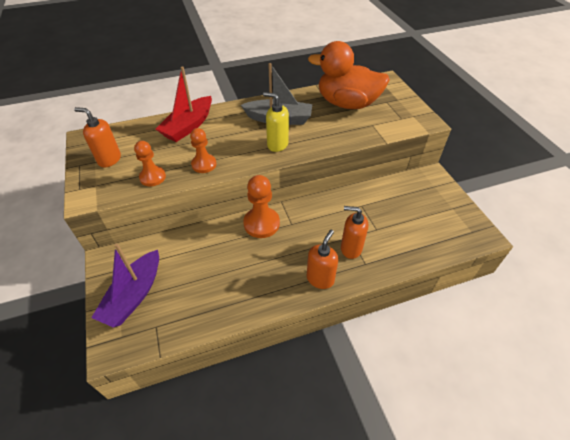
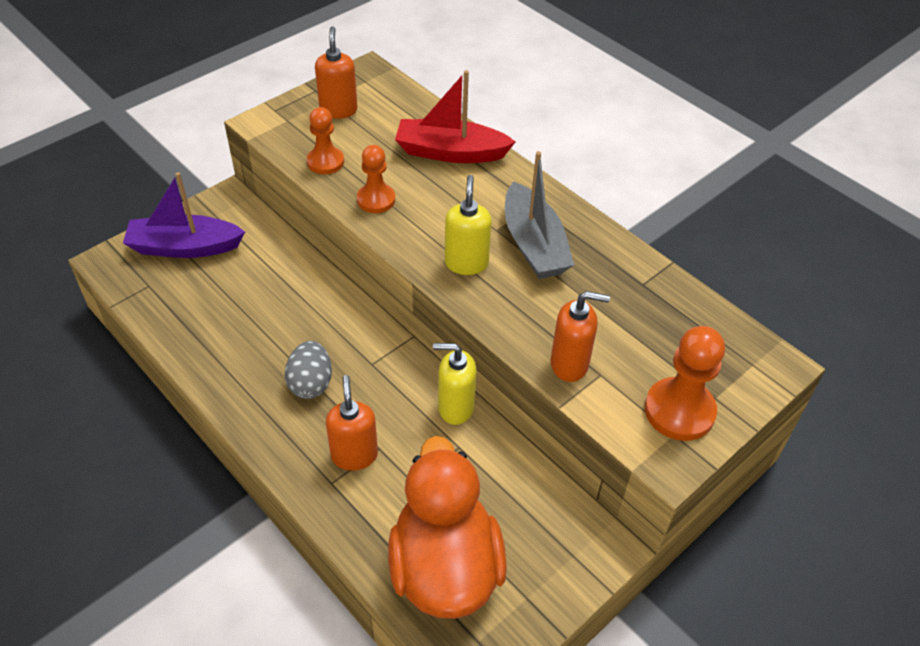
camera: 65 degrees right, 0 degrees up
(261, 223) = (355, 328): orange pawn -> orange pawn (679, 411)
(292, 255) = (311, 383): none -> grey egg
(320, 279) = (279, 431): orange soap dispenser -> orange soap dispenser (569, 364)
(337, 199) = (455, 407): none -> yellow soap dispenser
(347, 104) = (642, 322): orange duck -> orange duck (445, 567)

